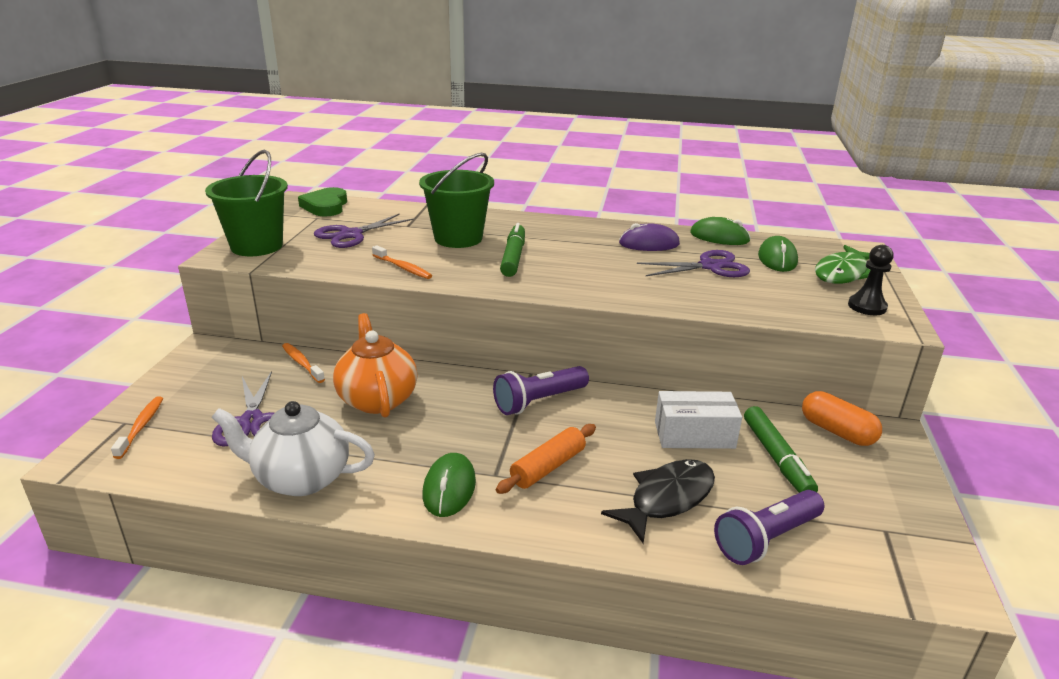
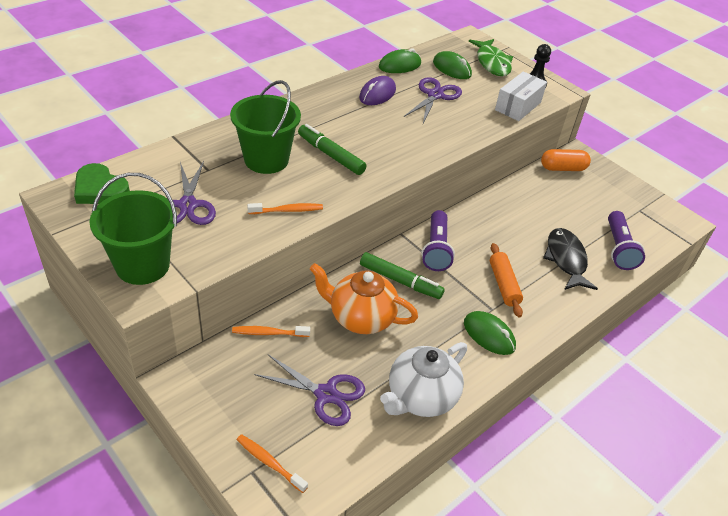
camera: 55 degrees left, 15 degrees up
(694, 435) = (523, 214): white box -> white box (518, 106)
(776, 457) = (565, 202): green marker -> green marker (400, 281)

